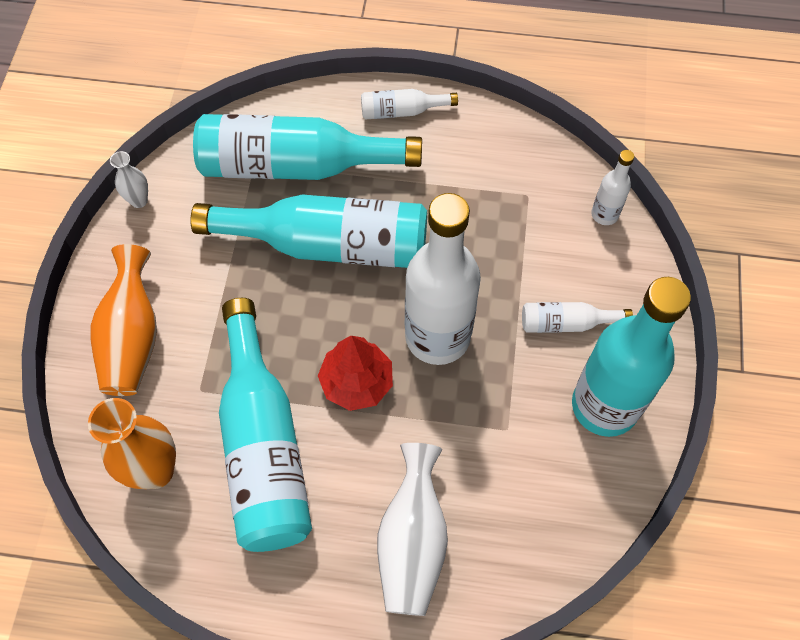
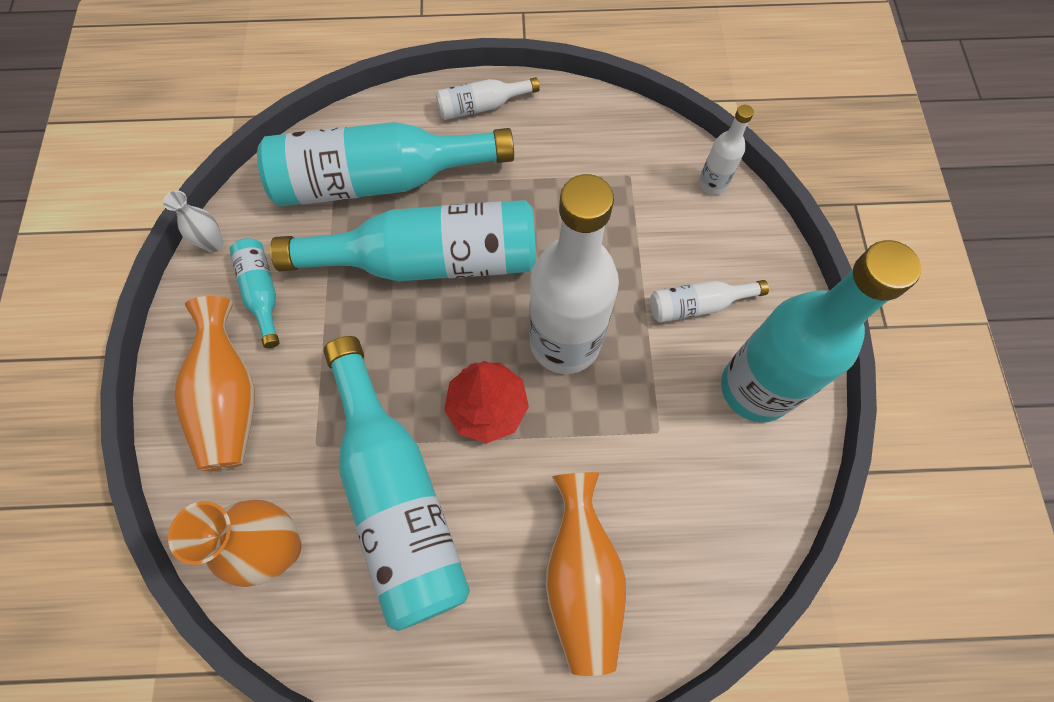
camera: 10 degrees left, 5 degrees up
(174, 250) = (262, 293): none -> turquoise bottle
(412, 541) = (581, 577): white vase -> orange vase

